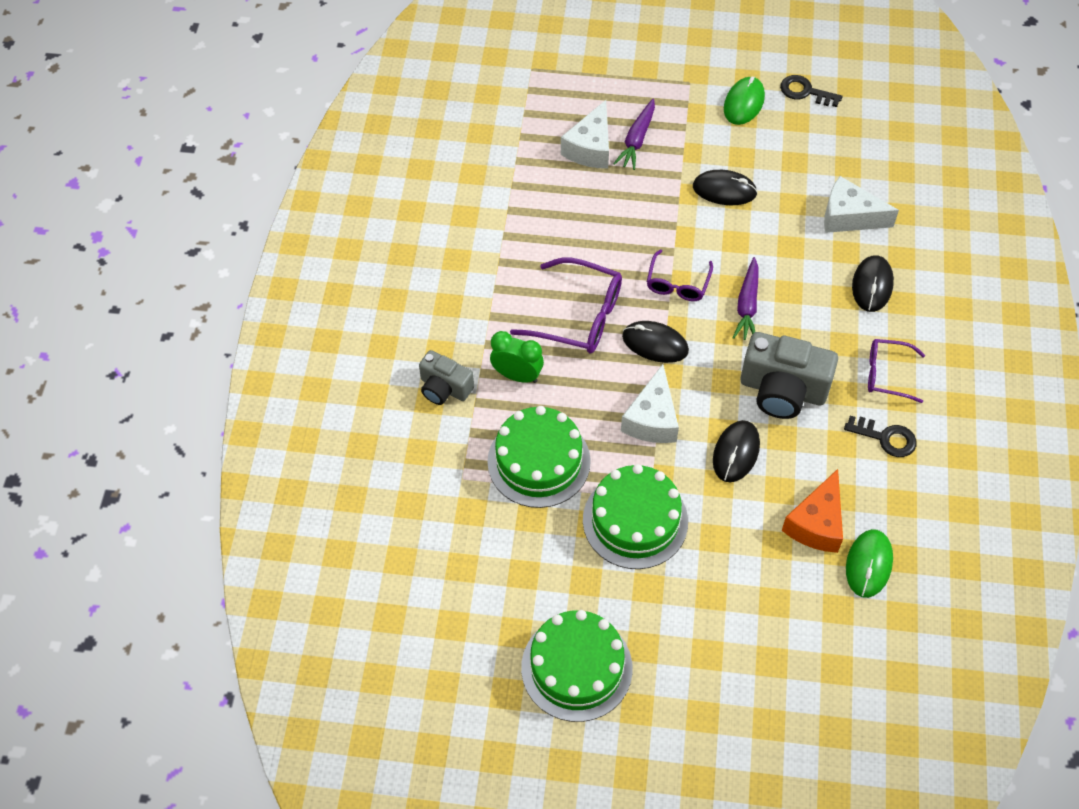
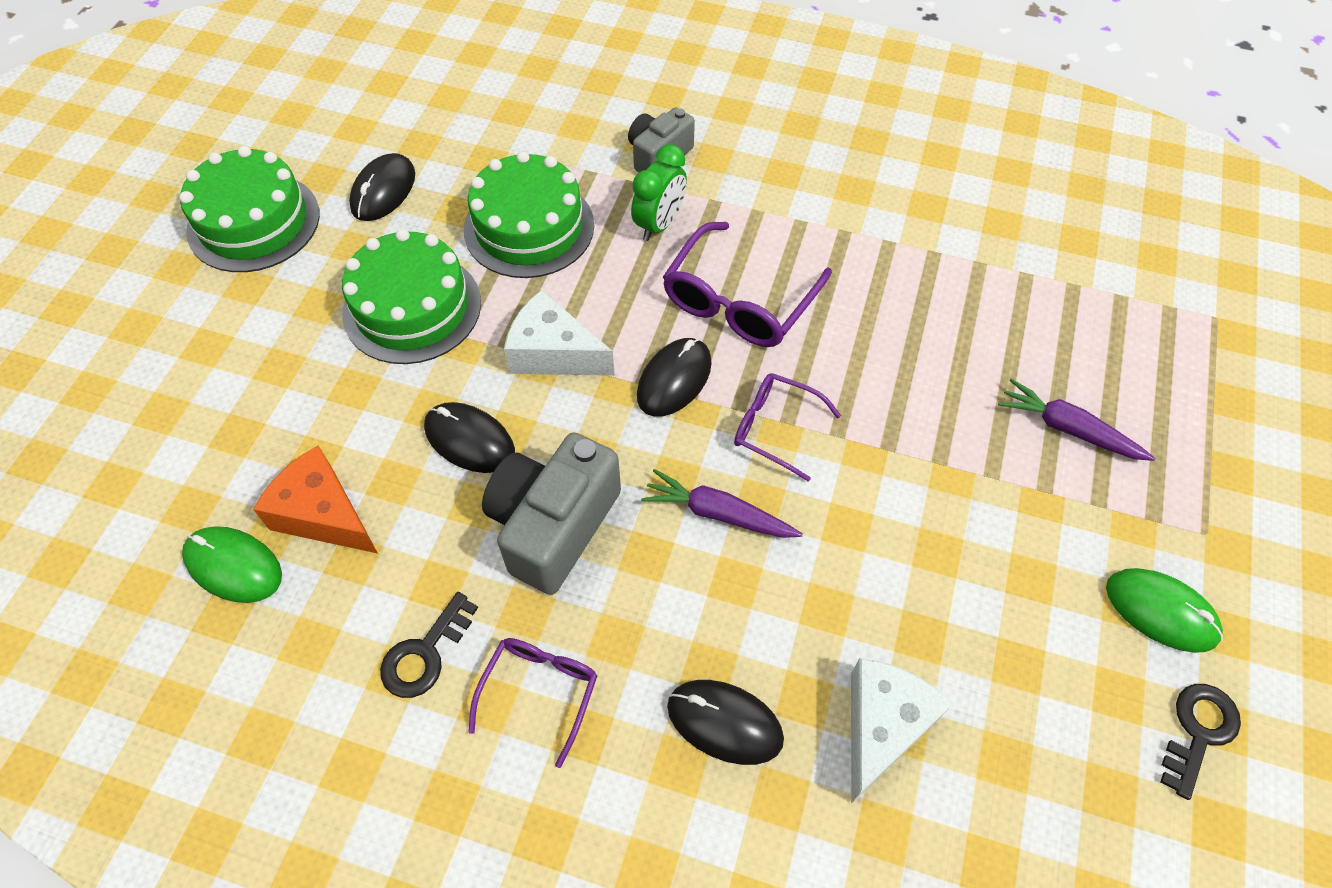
camera: 100 degrees right, 0 degrees up
(590, 148) = (1050, 365): white cheese -> none
(724, 190) = (956, 533): black mouse -> black mouse (383, 191)

